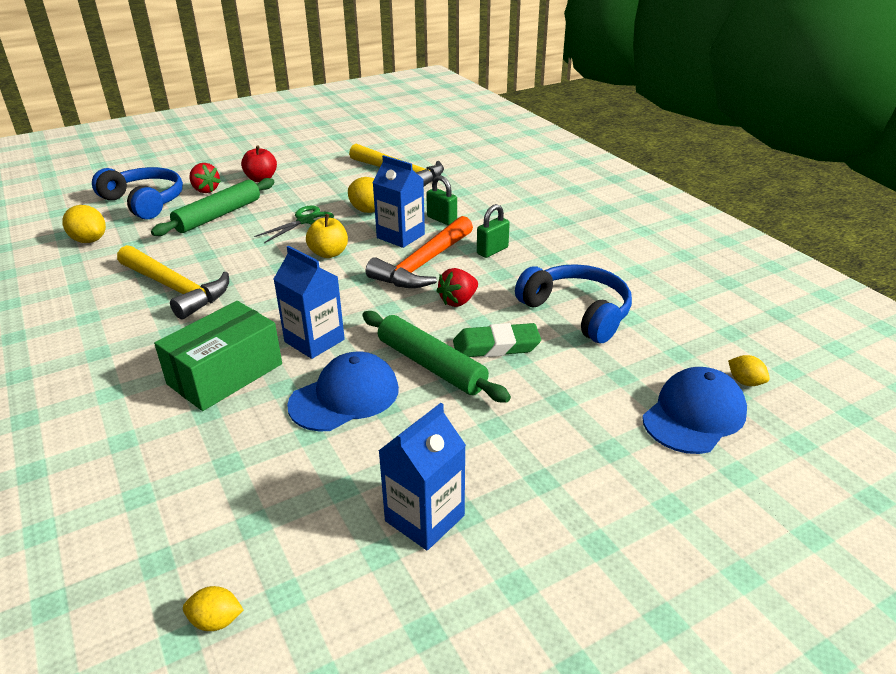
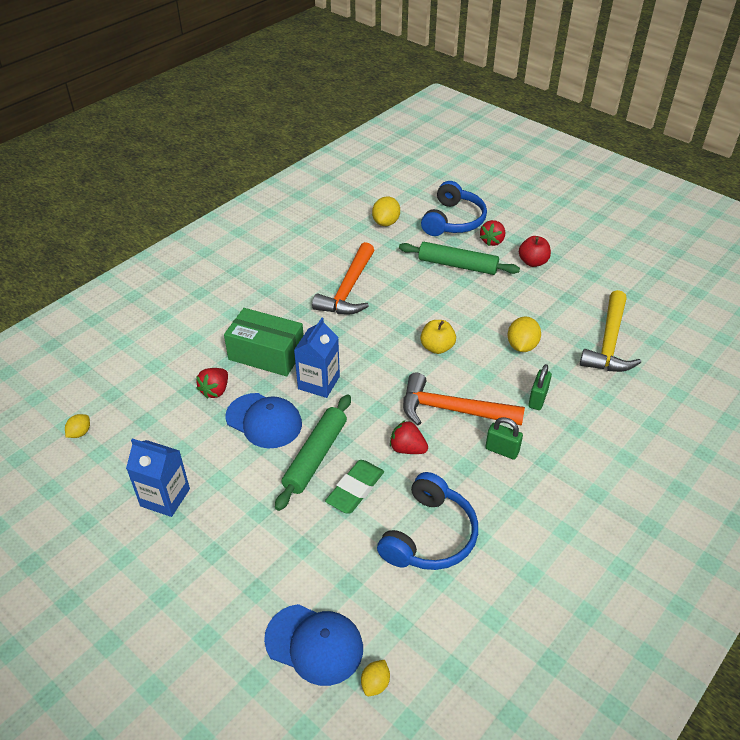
camera: 70 degrees right, 10 degrees up
(175, 288) = (348, 289): yellow hammer -> orange hammer
(216, 621) = (80, 433): yellow lemon -> yellow lemon turned 45 degrees clockwise
(253, 434) = (215, 390): none -> red strawberry
(305, 221) = (479, 315): green scissors -> none
(400, 236) = (490, 381): blue carton -> none
(496, 346) = (355, 489): green eraser -> green eraser turned 60 degrees clockwise

